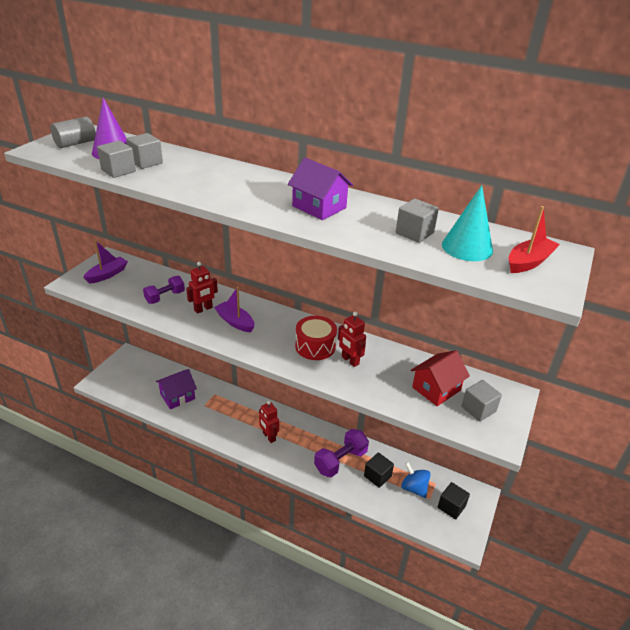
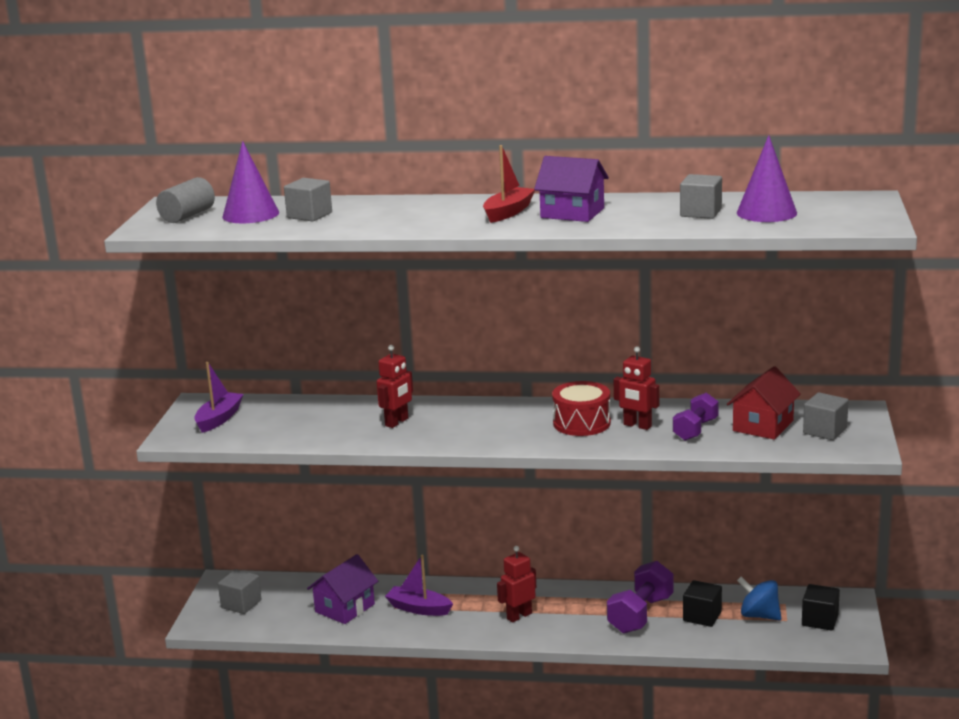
camera: 15 degrees left, 15 degrees down
(118, 171) = (286, 228): grey cube -> grey cube (241, 604)
(165, 297) = (330, 422): purple dumbbell -> purple dumbbell (695, 430)
(235, 322) = (453, 424): purple boat -> purple boat (419, 608)
(269, 437) = (519, 616): red robot -> red robot turned 105 degrees clockwise
(467, 247) = (766, 213): turquoise cone -> purple cone
(529, 262) = (839, 211): red boat -> red boat (508, 212)

